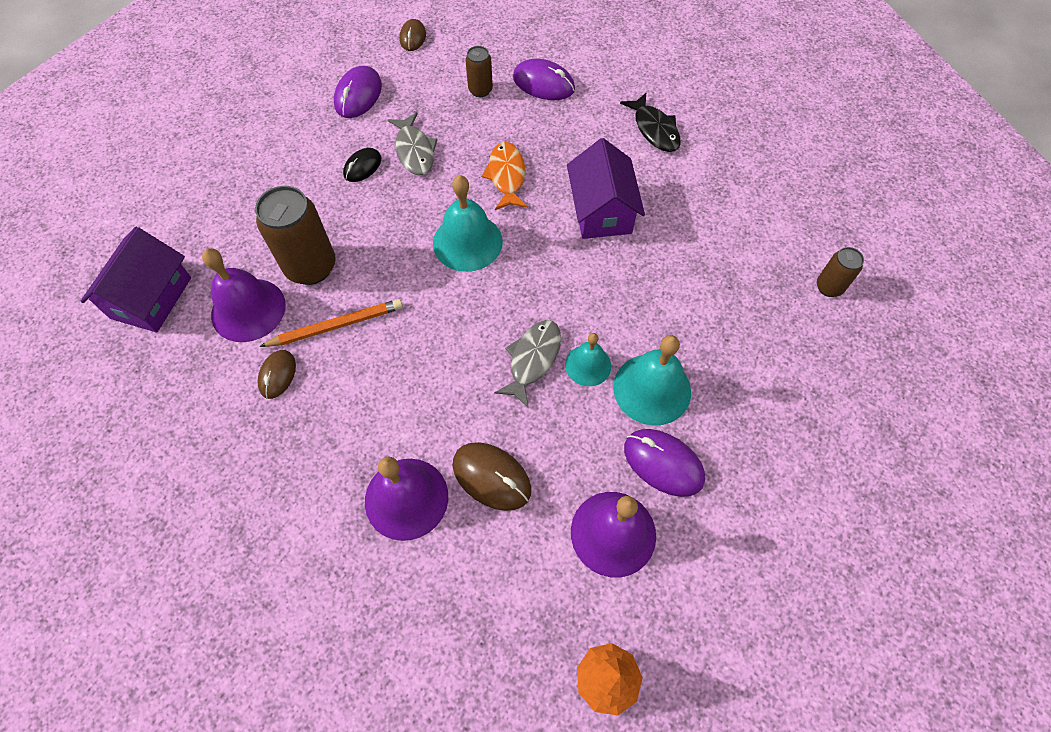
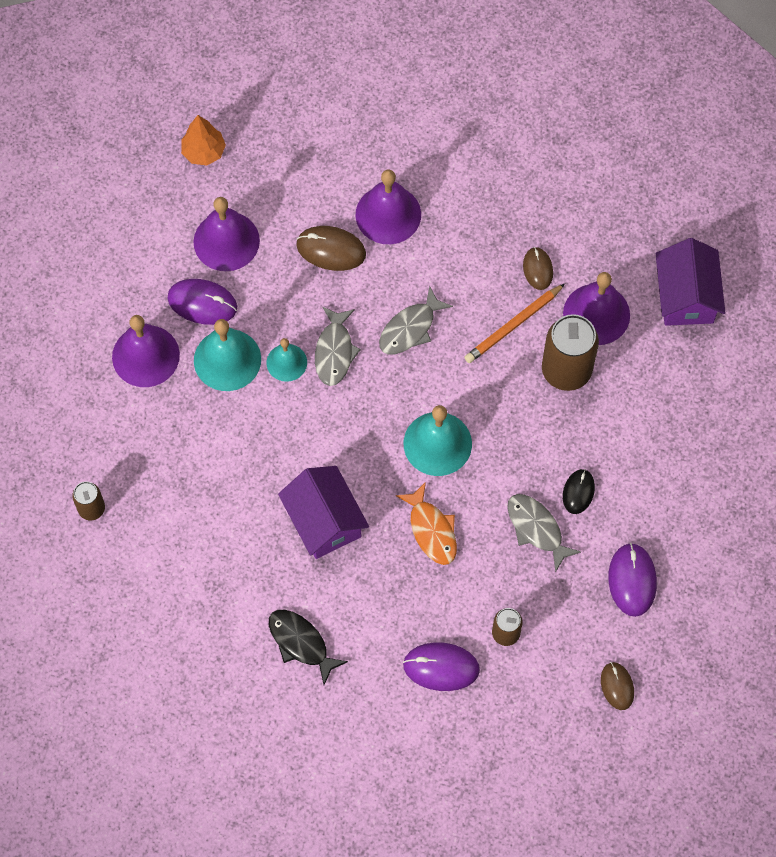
camera: 160 degrees right, 5 degrees up
(443, 357) = (410, 328): none -> grey fish
(743, 423) = (145, 356): none -> purple bell

